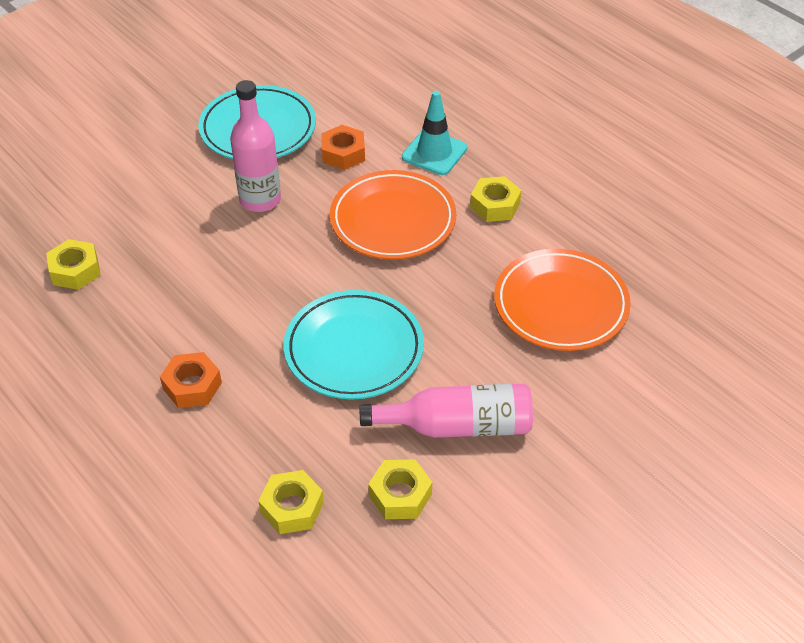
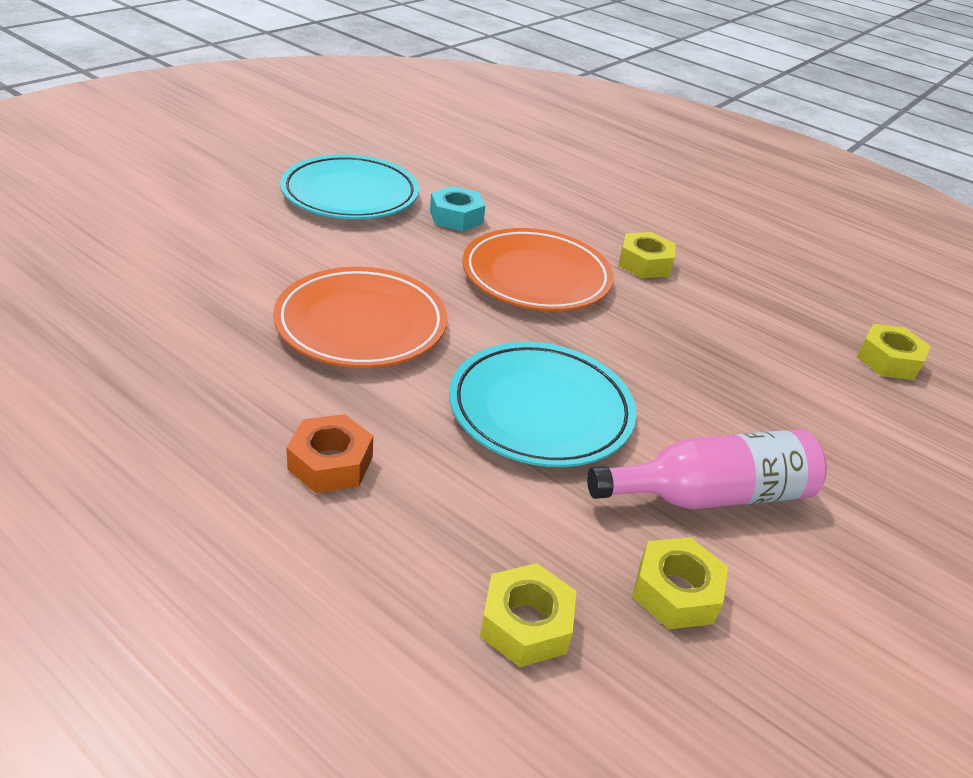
camera: 15 degrees left, 10 degrees down
(75, 270) = (136, 330): yellow nut -> yellow nut (888, 360)
(260, 200) = (370, 257): pink bottle -> none
(343, 153) = (456, 217): orange nut -> turquoise nut
(434, 153) = (557, 218): turquoise traffic cone -> none
(560, 304) = (765, 356): orange plate -> orange plate (361, 324)

